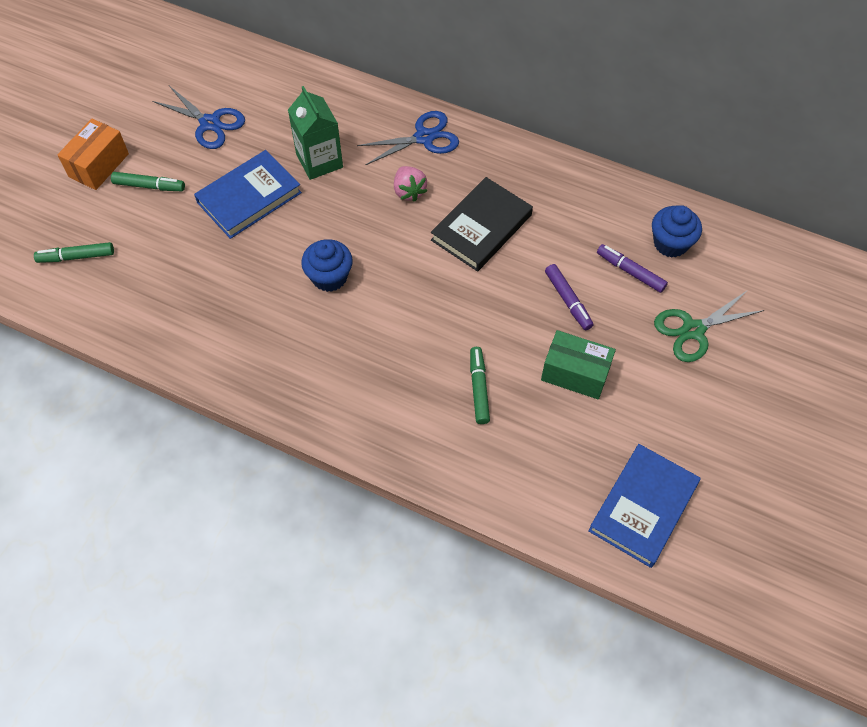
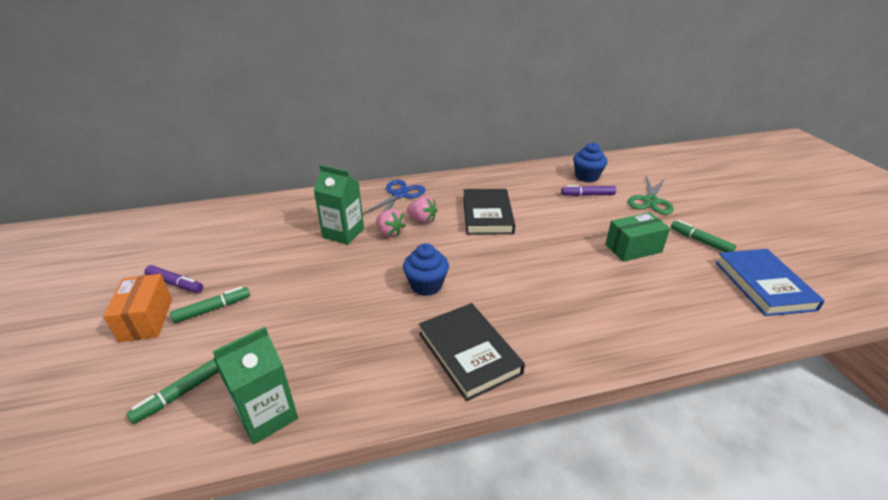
camera: 40 degrees left, 25 degrees down
(116, 315) = (267, 415): none -> green carton
(210, 123) = (233, 251): blue scissors -> none
(249, 197) = (311, 274): blue book -> none
(292, 368) = (469, 353): none -> black book
(361, 189) = (390, 233): none -> pink strawberry
(479, 388) = (599, 286): green marker -> green marker (700, 241)
(568, 300) = (578, 221): purple marker -> purple marker (175, 284)

